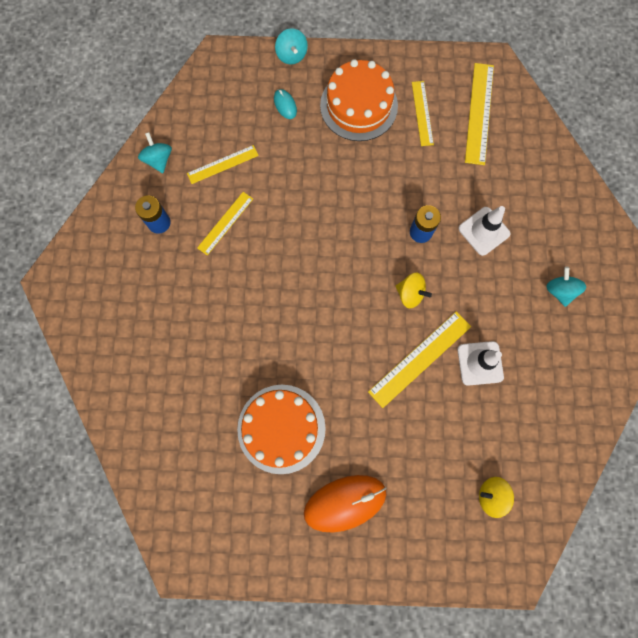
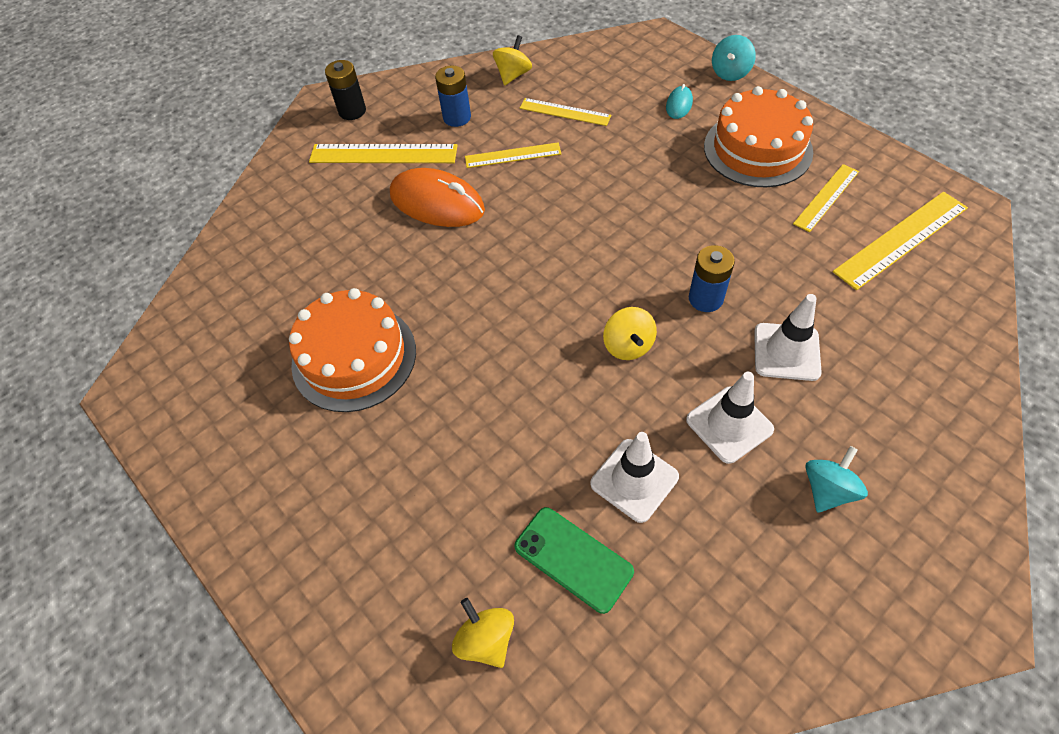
camera: 50 degrees right, 20 degrees down
(82, 274) = (352, 111): none -> black battery
(159, 160) = (513, 75): turquoise spinning top -> yellow spinning top
(345, 503) = (325, 482): orange mouse -> orange mouse (437, 203)
(419, 358) = (568, 415): yellow ruler -> yellow ruler (383, 154)
(490, 425) = (573, 559): none -> green phone
(493, 295) = (729, 424): none -> white traffic cone

